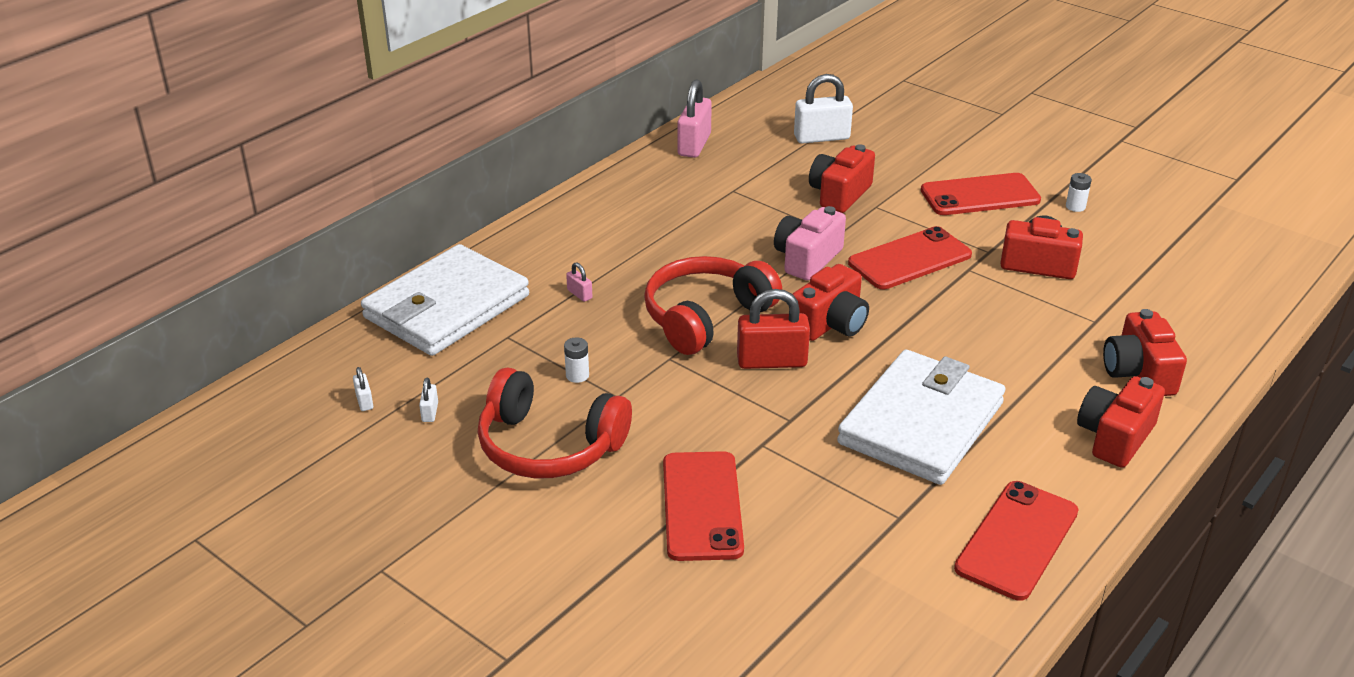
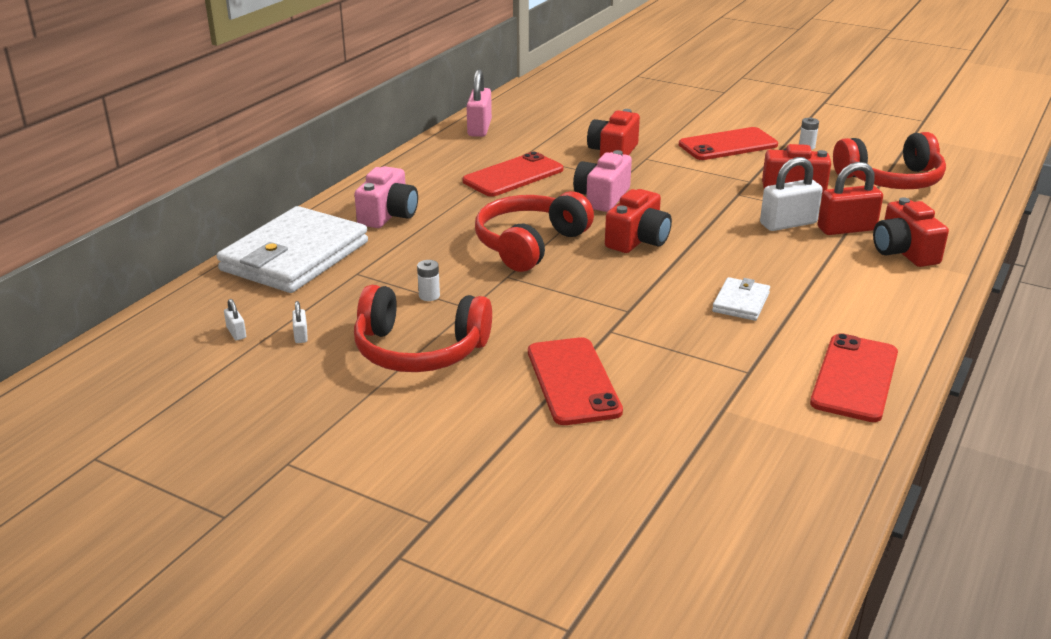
camera: 10 degrees left, 5 degrees down
(560, 260) = (388, 215): none -> pink camera
(579, 294) = (413, 237): pink padlock -> none
(771, 361) = (597, 270): red padlock -> red padlock (846, 229)
(821, 137) = (584, 116): white padlock -> white padlock (788, 224)
(910, 259) = (687, 191): red phone -> red phone (513, 175)
(921, 423) = (741, 302): white wallet -> white wallet, size x0.45
(1115, 437) = (904, 297): red camera -> none
(1161, 266) = (890, 180): none -> red headphones

